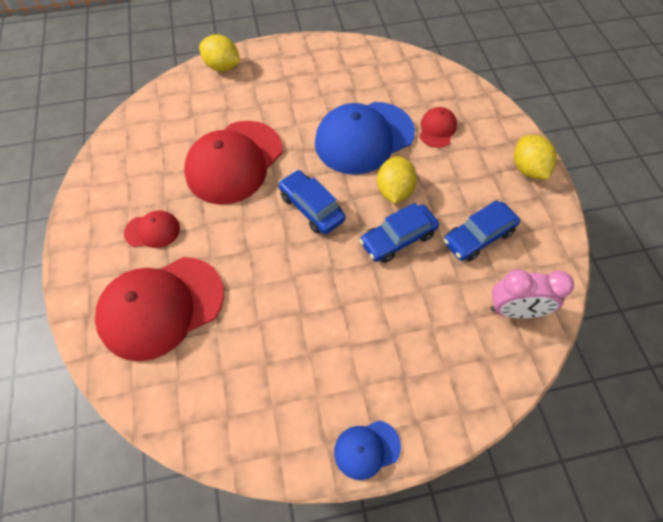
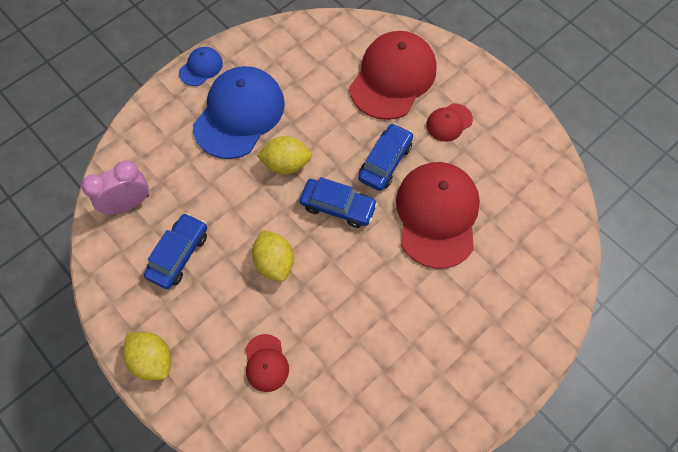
camera: 150 degrees right, 5 degrees up
(222, 67) = (545, 322): yellow lemon -> yellow lemon (286, 164)
(364, 138) = (335, 309): blue cap -> blue cap (239, 114)
(398, 238) = (248, 217): blue car -> blue car (385, 162)

